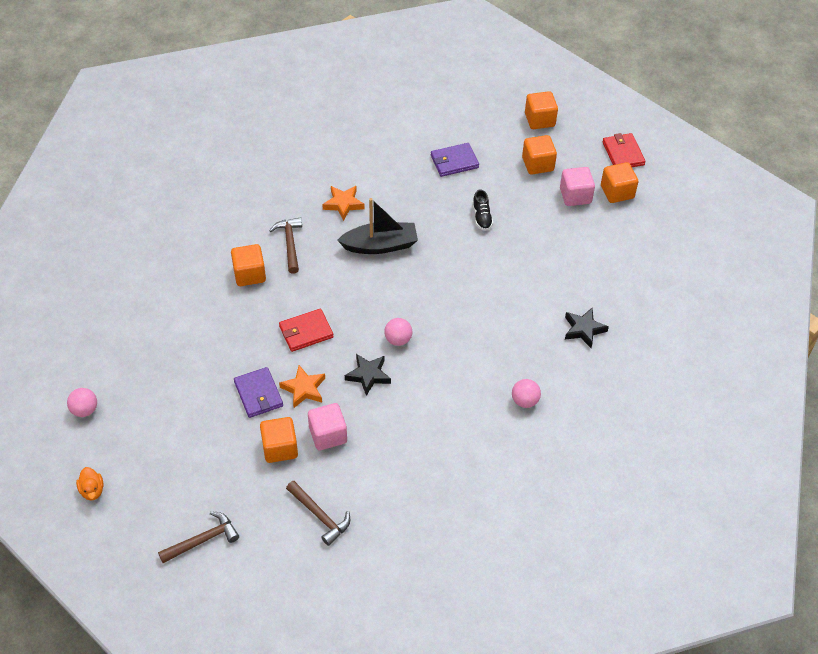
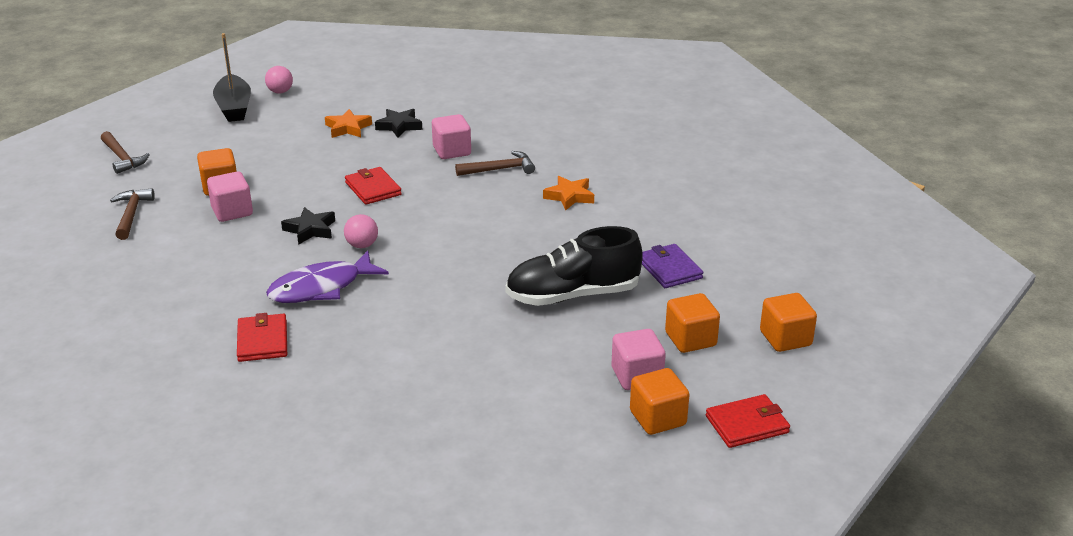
camera: 85 degrees right, 20 degrees down
(92, 490) = (191, 105): orange duck -> none
(249, 274) = (452, 151): orange cube -> pink cube
(258, 394) = (290, 170): purple wallet -> none
(304, 389) = (295, 193): orange star -> orange star (348, 128)
(320, 516) = (131, 214): brown hammer -> brown hammer turned 135 degrees clockwise
(380, 245) = (508, 224): black boat -> black boat (234, 107)
(457, 366) = (321, 288): none -> purple fish
(482, 217) = (572, 295): black shoe -> black shoe, size x2.33
(525, 401) = (262, 341): pink ball -> red wallet
(583, 329) = (380, 388): black star -> black star (399, 126)

